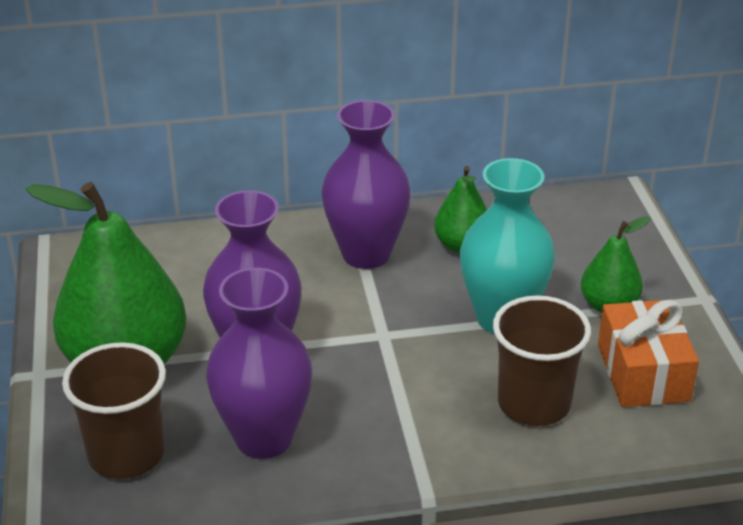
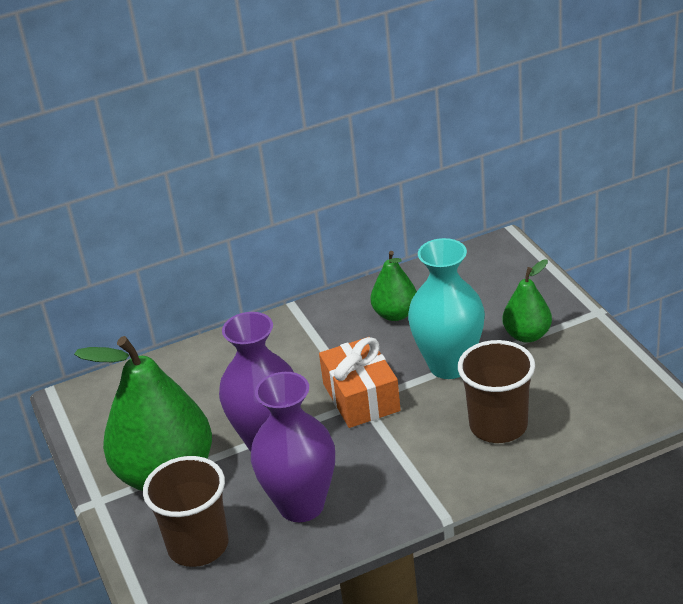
camera: 10 degrees left, 0 degrees up
(366, 254) = (322, 339): purple vase -> none
(643, 372) = (571, 381): orange gift -> orange gift (361, 397)

